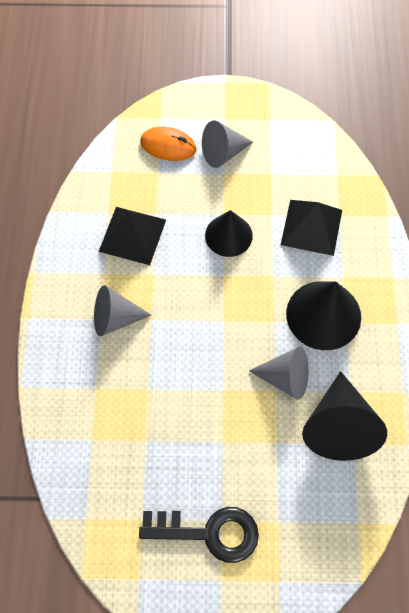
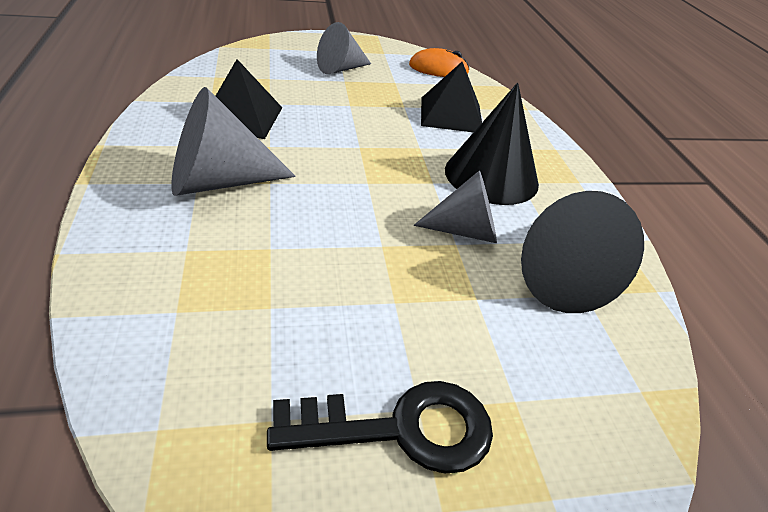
camera: 15 degrees left, 25 degrees down
(115, 318) = (218, 182): grey cone -> grey cone, size x1.51
(168, 146) = (279, 63): orange mouse -> orange mouse (438, 69)
(228, 235) = (359, 119): black cone -> none

